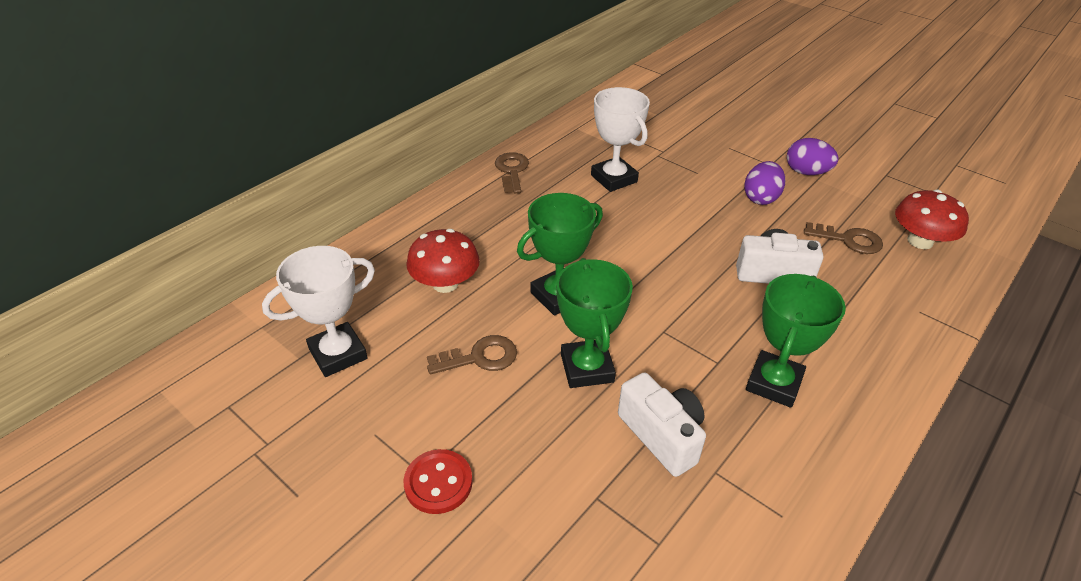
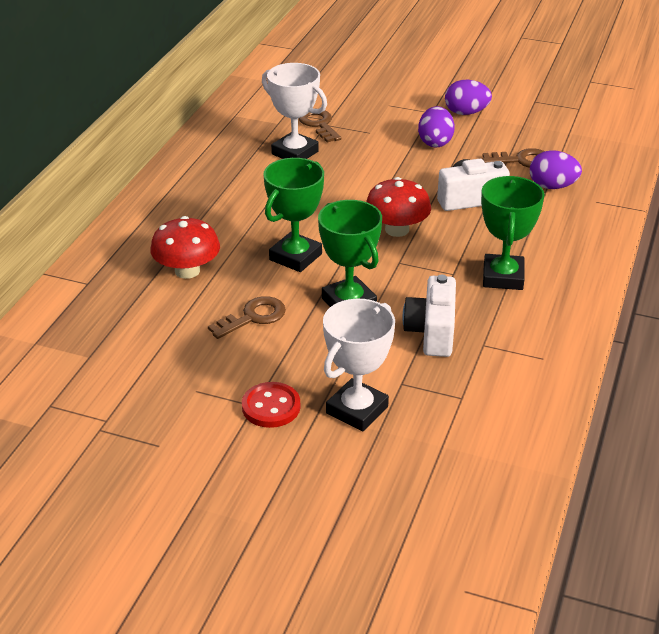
camera: 20 degrees left, 5 degrees down
(338, 354) = (123, 345): white trophy -> white trophy (357, 410)
(512, 171) = (193, 166): brown key -> brown key (319, 124)
(662, 435) = (432, 332): white camera -> white camera turned 120 degrees counterclockwise
(873, 280) = (552, 186): none -> purple egg
(920, 241) = (579, 149): red mushroom -> red mushroom (397, 229)

